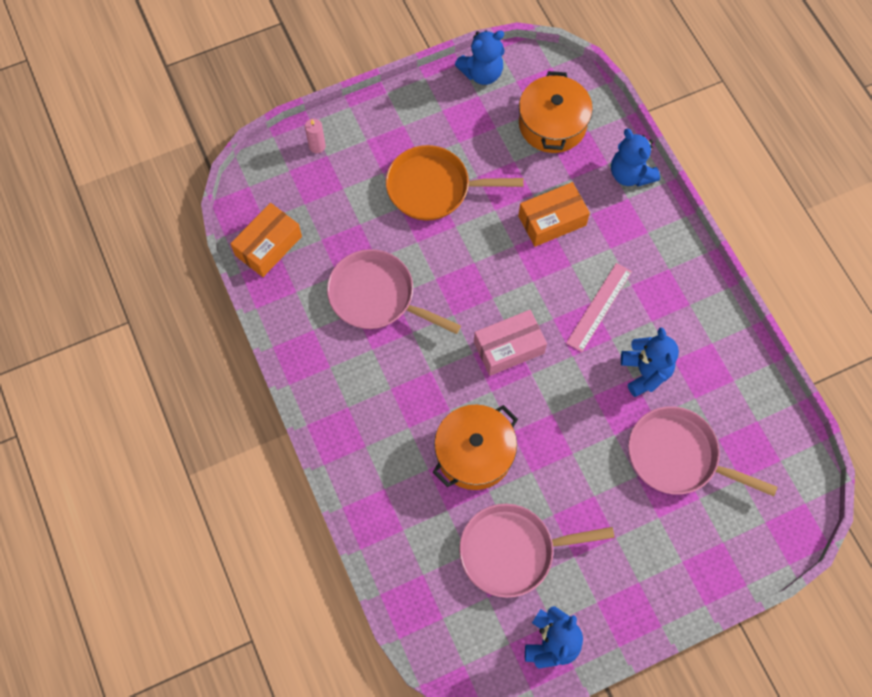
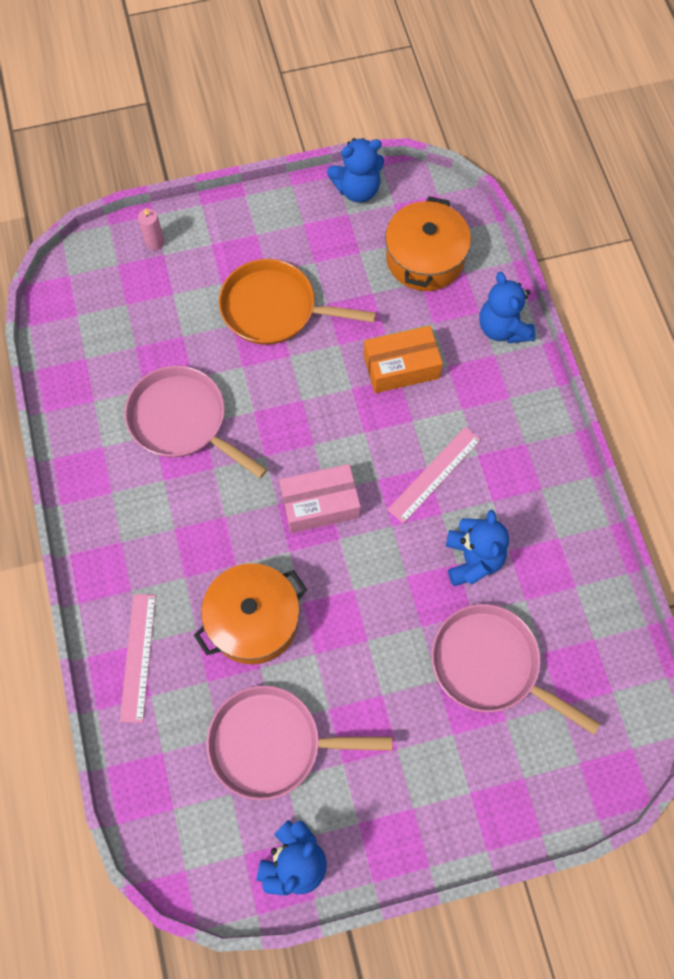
camera: 10 degrees right, 0 degrees up
(268, 246) = (75, 345): orange box -> none
(385, 500) = (138, 657): none -> pink ruler

